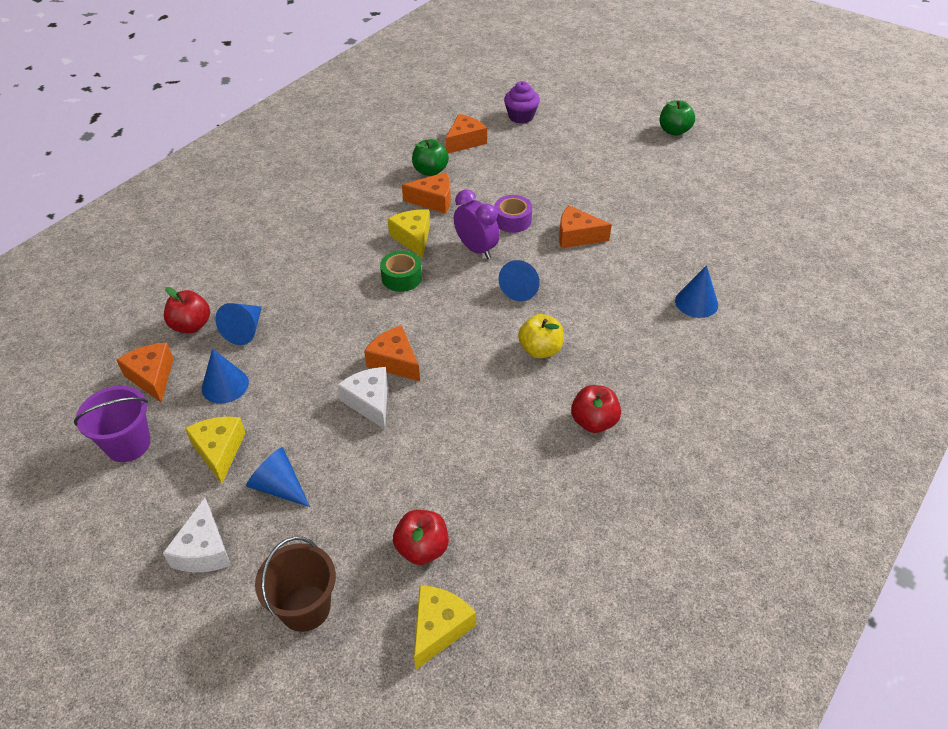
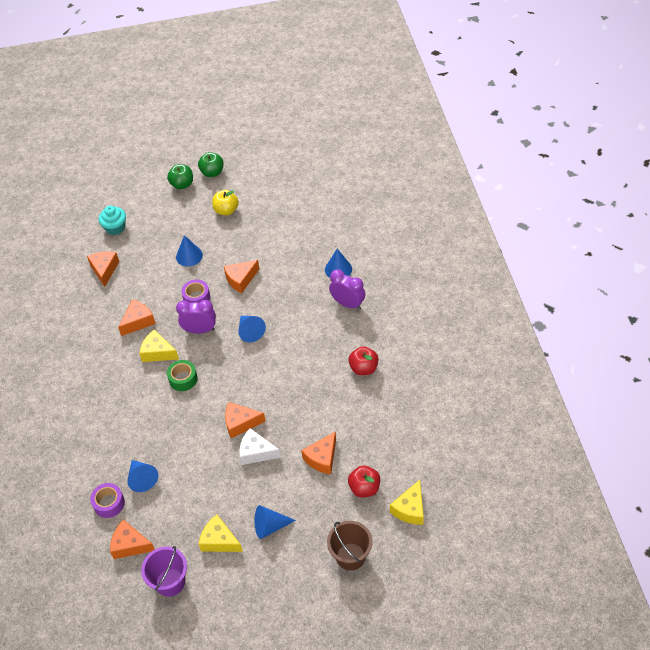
camera: 45 degrees left, 5 degrees up
(191, 325) = (109, 503): red apple -> purple tape
(204, 550) = (276, 582): white cheese -> none
(225, 385) = (174, 512): blue cone -> blue cone (189, 256)
(423, 471) = (322, 458): none -> orange cheese
(430, 171) = (111, 305): green apple -> green apple (182, 184)
(439, 628) = (410, 509): yellow cheese -> yellow cheese turned 135 degrees counterclockwise
(521, 116) = (115, 228): purple cupcake -> turquoise cupcake
(540, 350) = (299, 355): yellow apple -> yellow apple (226, 210)
(662, 343) = (348, 304): none -> purple clock

